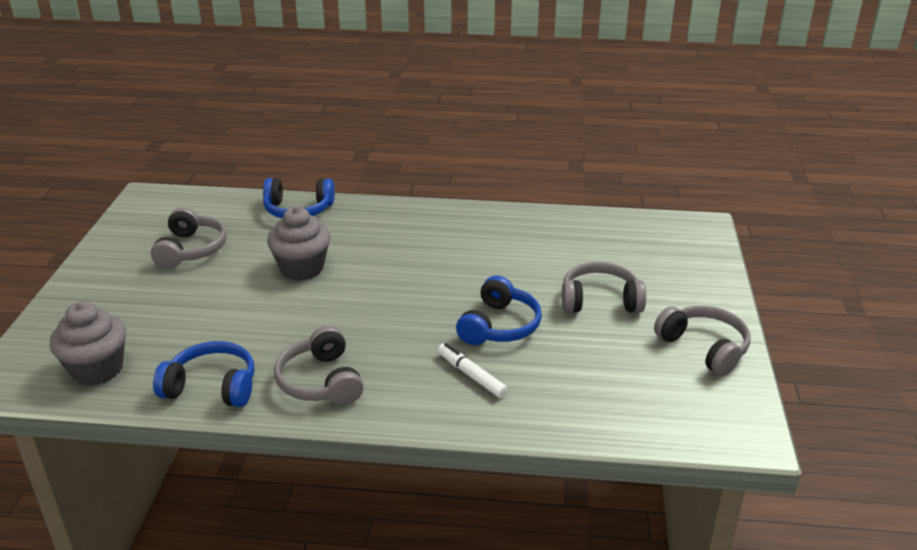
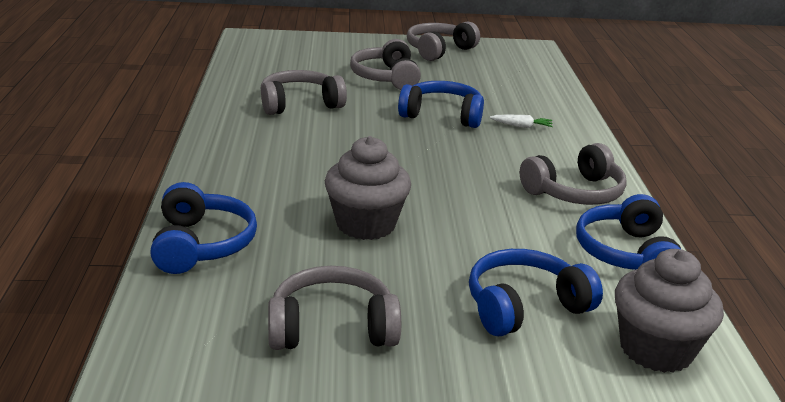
camera: 100 degrees left, 5 degrees down
(172, 322) = (524, 306): none -> blue headphones
(471, 375) = (521, 126): white marker -> white carrot
(523, 249) = (300, 104): none -> grey headphones

